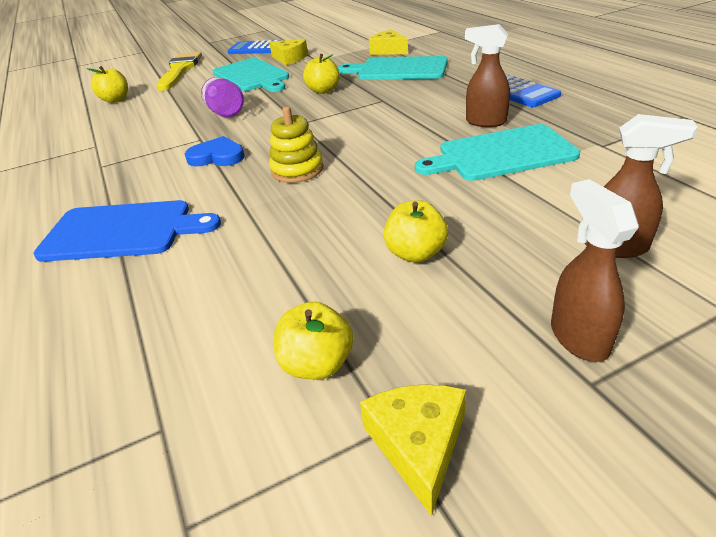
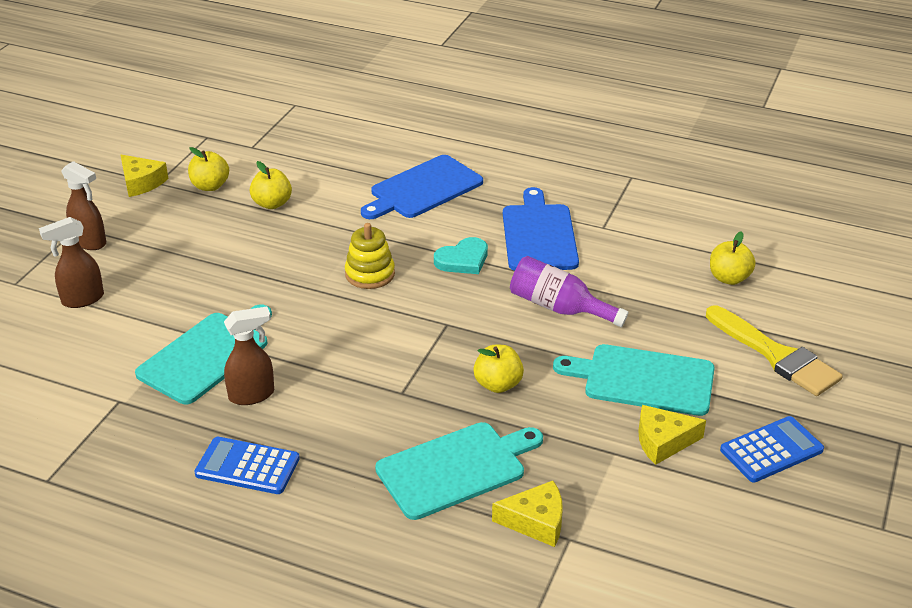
camera: 135 degrees right, 0 degrees up
(138, 155) = (539, 235): none -> blue cutting board
(217, 156) = (463, 260): blue heart -> turquoise heart
(415, 253) = (208, 249): yellow apple -> yellow apple (272, 204)

